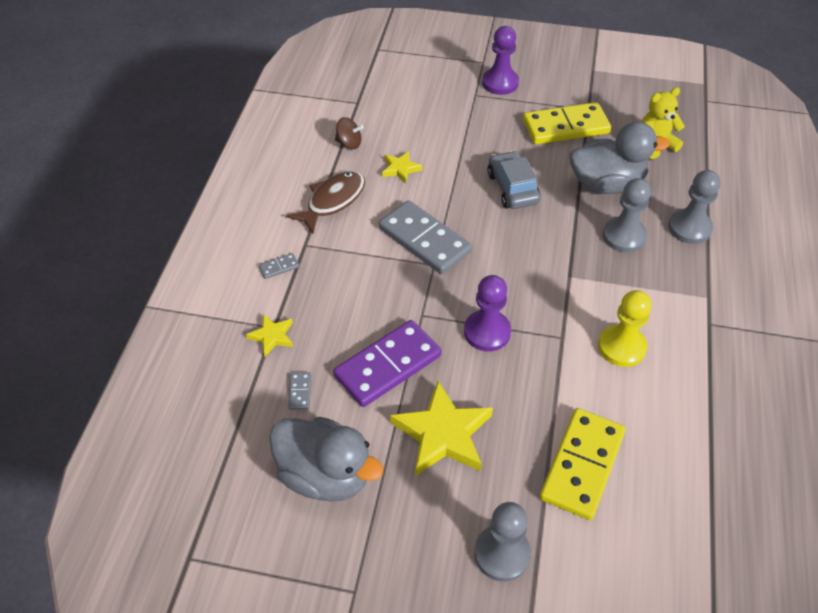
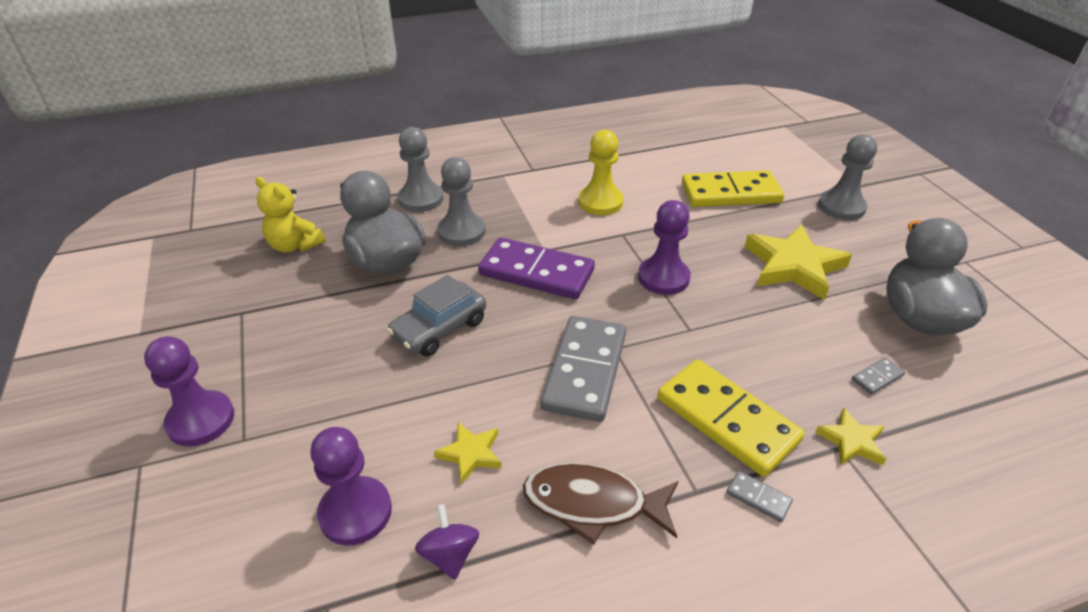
camera: 120 degrees left, 10 degrees down
(349, 143) = (450, 554): brown spinning top -> purple spinning top
(388, 366) = (773, 327): purple domino -> purple domino (536, 272)
(398, 121) = (355, 512): none -> purple pawn
(565, 127) = (289, 321): yellow domino -> yellow domino (726, 420)

